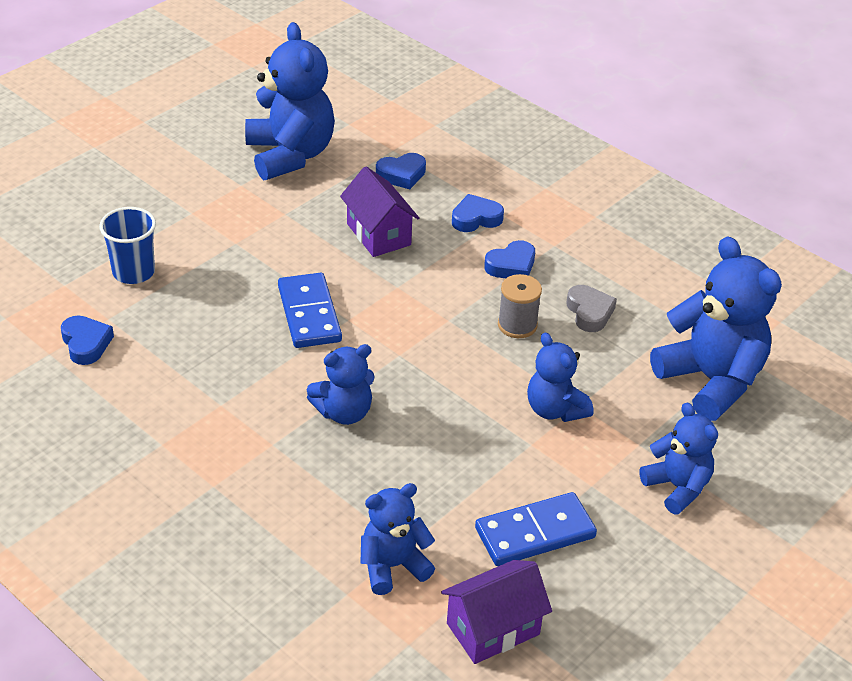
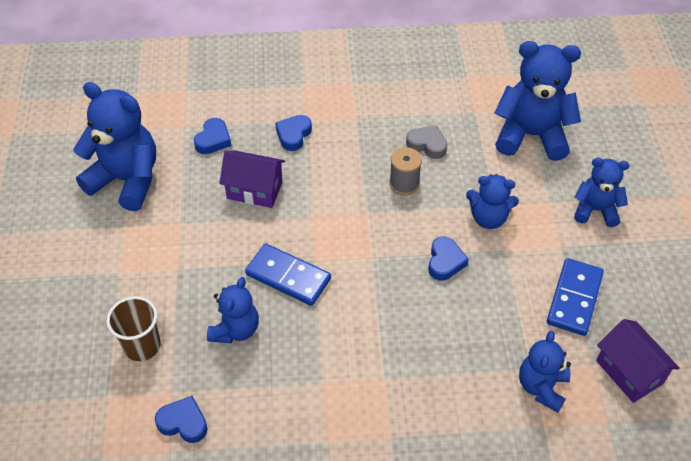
camera: 45 degrees left, 10 degrees up
(133, 272) = (142, 346): blue cup -> brown cup
(344, 412) = (393, 321): blue teddy bear -> blue teddy bear (235, 329)
(493, 629) = (629, 372): purple house -> purple house turned 45 degrees counterclockwise
(511, 266) = (352, 149): blue heart -> blue heart (445, 262)

